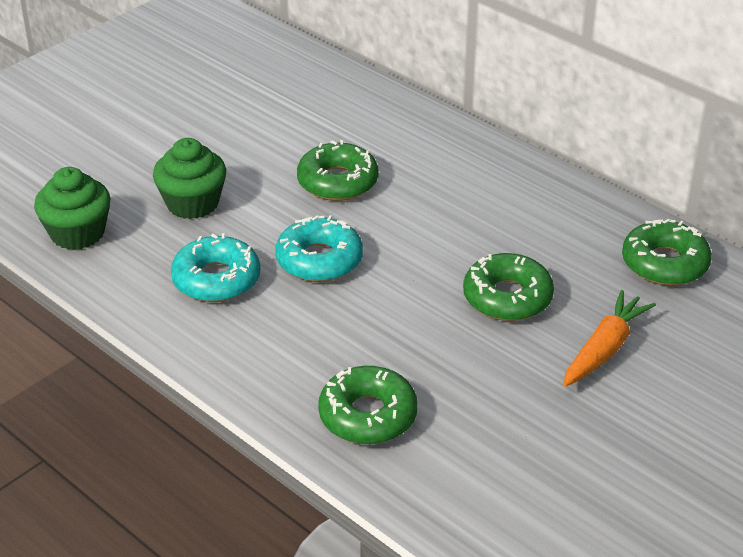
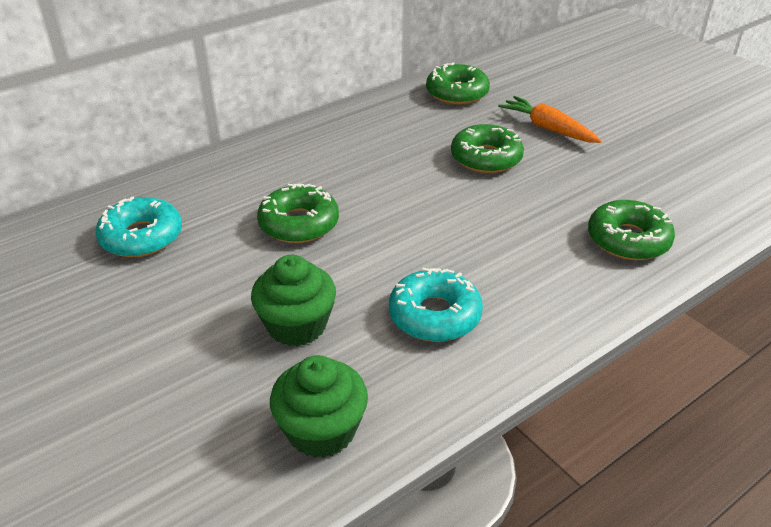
camera: 80 degrees left, 0 degrees up
(319, 260) = (418, 246): turquoise donut -> turquoise donut (141, 237)

